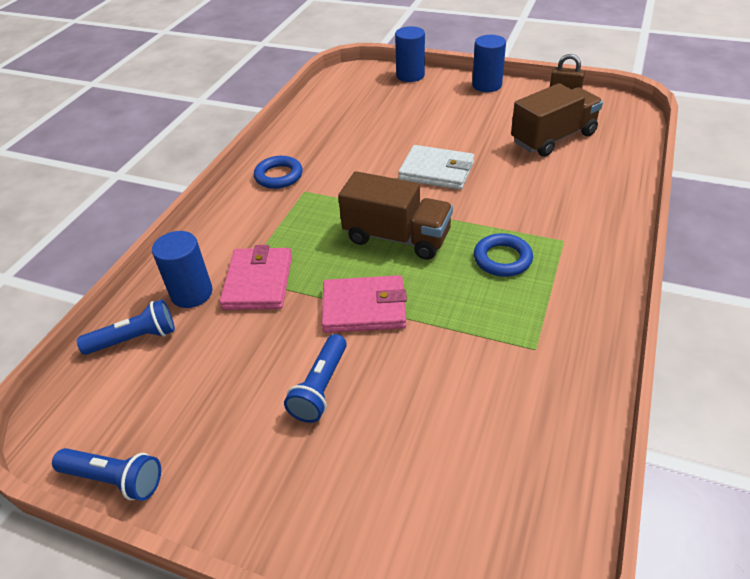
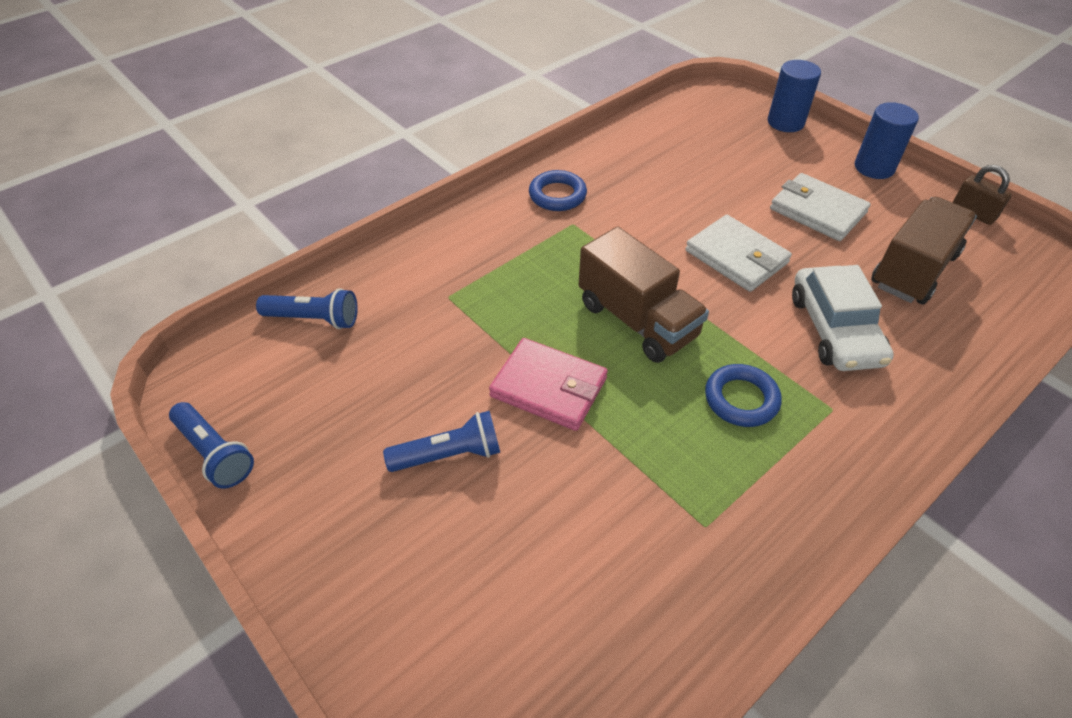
camera: 25 degrees right, 5 degrees up
(192, 293) = (392, 293): blue cylinder -> none
(258, 282) = (462, 309): pink wallet -> none
(320, 387) = (449, 455): blue flashlight -> blue flashlight turned 150 degrees counterclockwise
(469, 123) = (817, 211): none -> white wallet
(531, 192) = (834, 329): none -> white car
(553, 138) = (913, 270): brown truck -> brown truck turned 45 degrees counterclockwise

